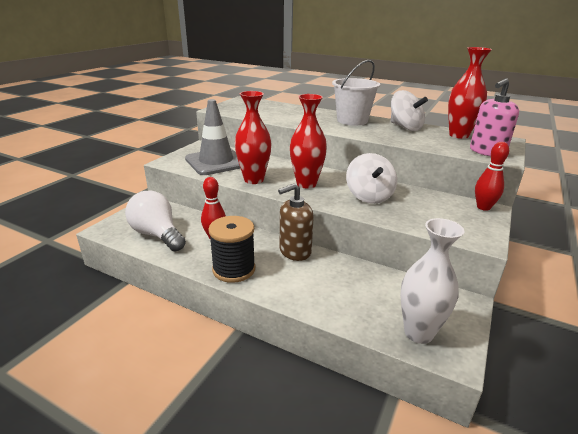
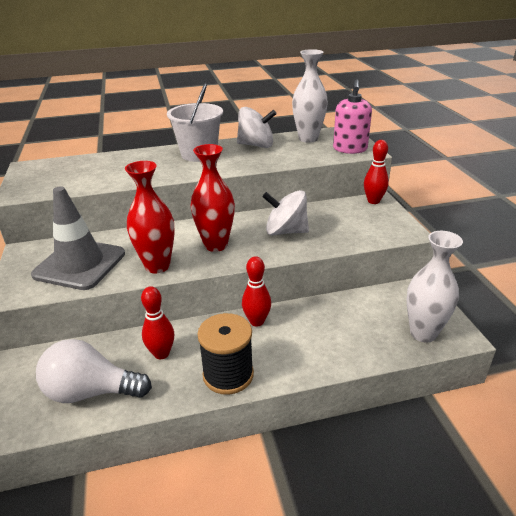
camera: 40 degrees left, 5 degrees up
(294, 251) = (257, 321): brown soap dispenser -> red bowling pin
(369, 196) = (285, 231): white spinning top -> white spinning top turned 150 degrees clockwise
(458, 135) = (308, 139): red vase -> white vase

